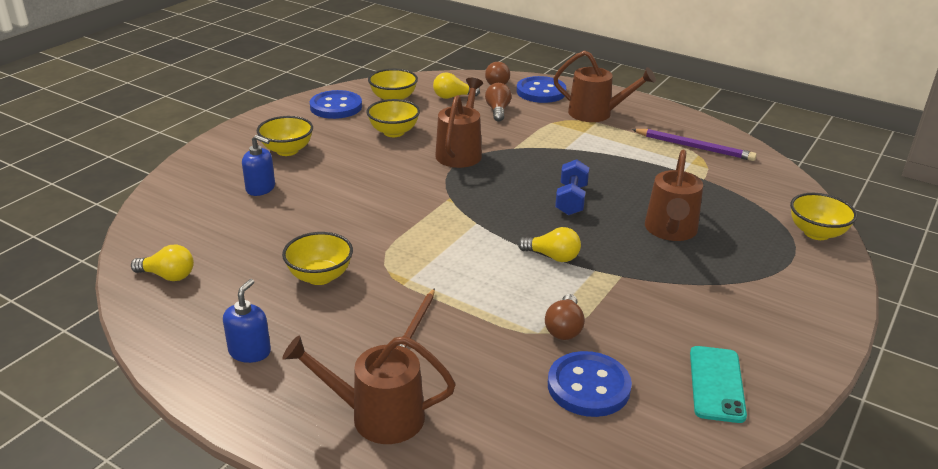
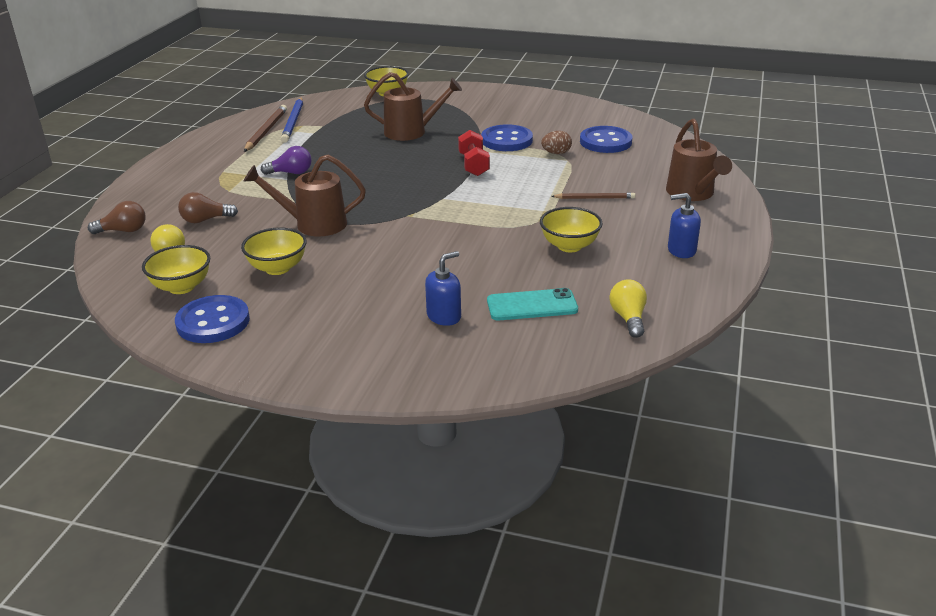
camera: 105 degrees left, 0 degrees up
(261, 188) = (444, 316): blue soap dispenser -> blue soap dispenser turned 45 degrees clockwise
(287, 150) = (348, 324): yellow bowl -> none
(541, 92) = (148, 204): blue button -> blue button (506, 140)
(552, 256) = (474, 165): yellow light bulb -> red dumbbell
(564, 328) = (556, 153): brown light bulb -> brown egg
(571, 200) = (384, 167): blue dumbbell -> none
(578, 151) = (291, 173): none -> purple light bulb
(596, 114) = (203, 172): brown watering can -> none
(694, 147) = (266, 131): purple pencil -> brown pencil
(716, 384) = (572, 113): turquoise phone -> turquoise phone (532, 305)
(718, 163) = (293, 122): none -> blue pencil

